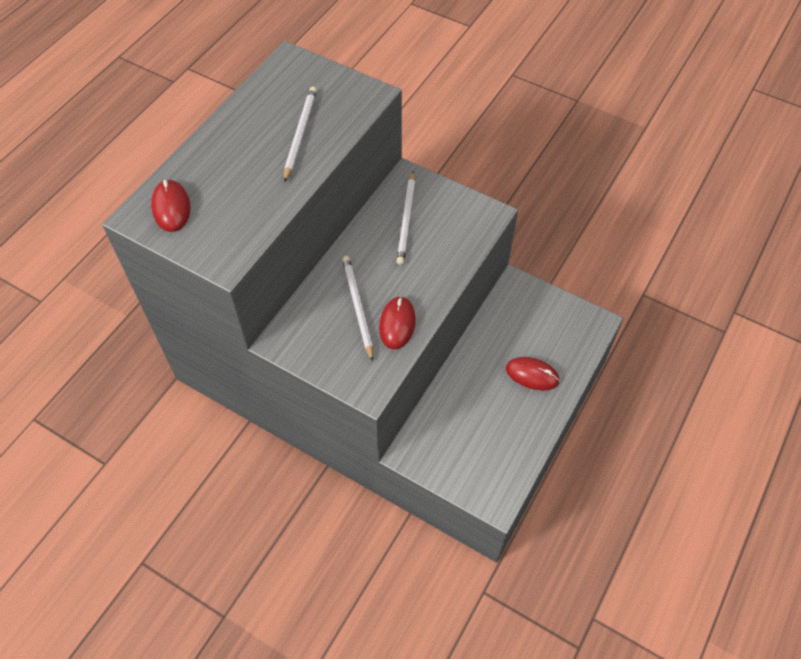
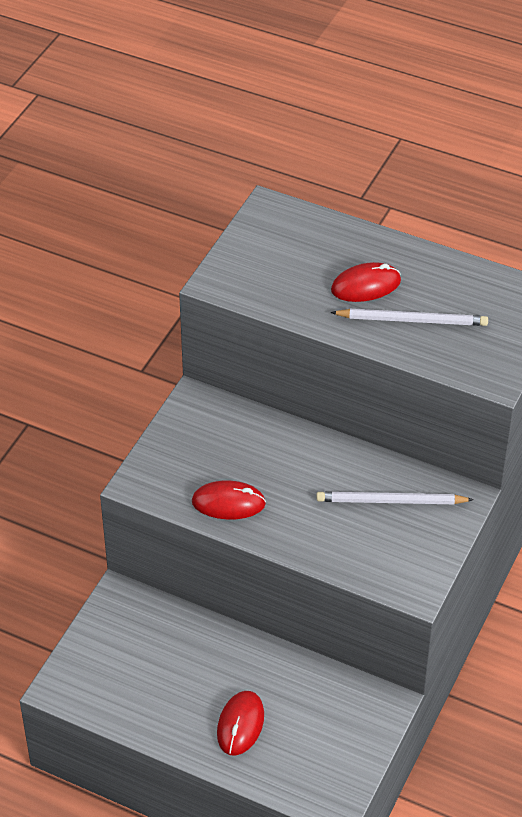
camera: 85 degrees right, 10 degrees down
(171, 207) = (284, 231): red mouse -> red mouse (366, 285)
(358, 307) = (249, 464): white pencil -> none

